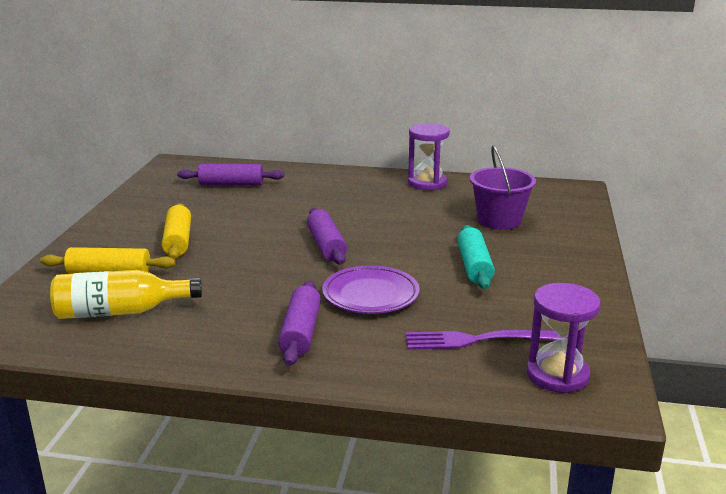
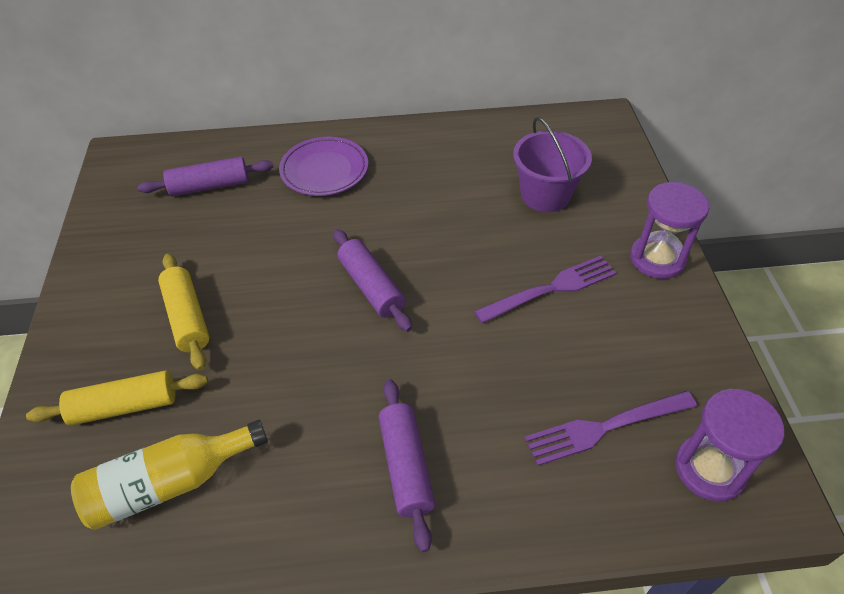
camera: 15 degrees left, 25 degrees up
(370, 295) = (458, 372): purple plate -> purple plate (324, 170)
(427, 183) = (440, 139): purple hourglass -> purple hourglass (657, 259)
(474, 266) = (550, 289): turquoise rolling pin -> purple fork

